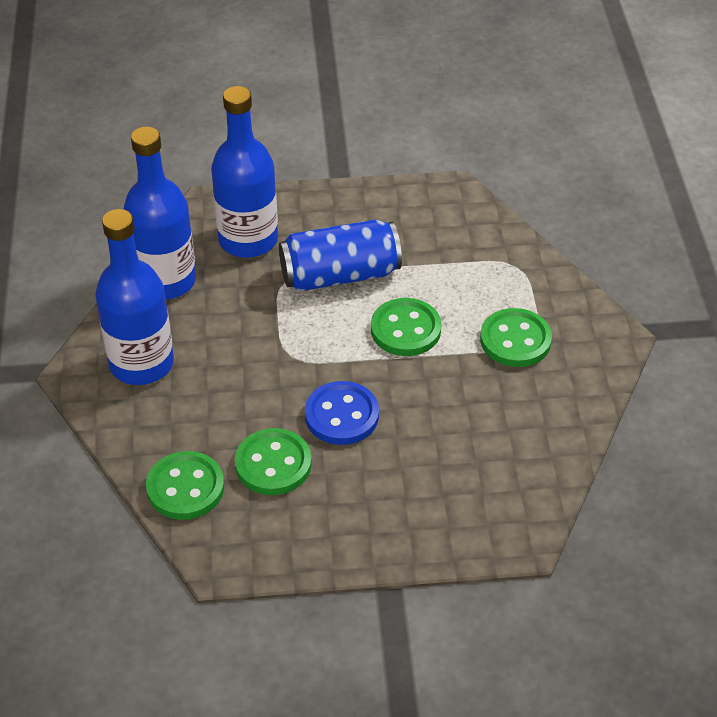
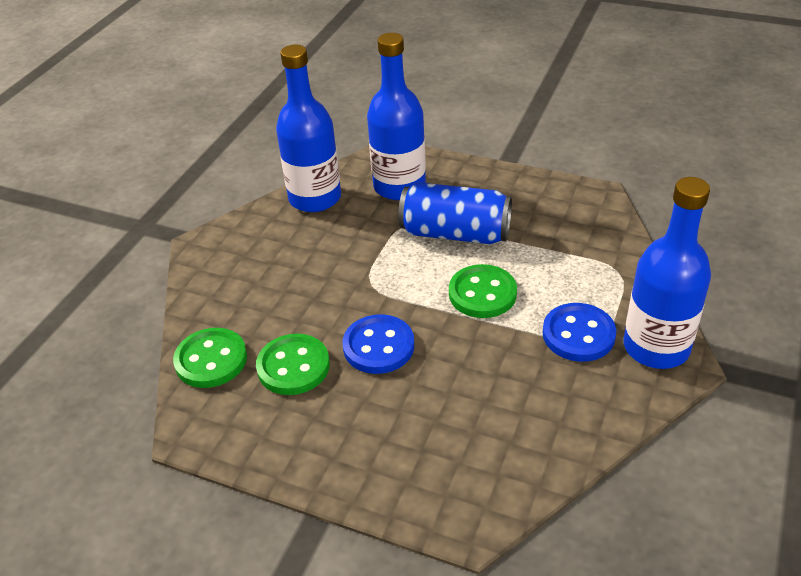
camera: 30 degrees right, 5 degrees down
(141, 364) = (251, 253): blue bottle -> blue bottle (656, 347)
(515, 340) = (578, 334): green button -> blue button

